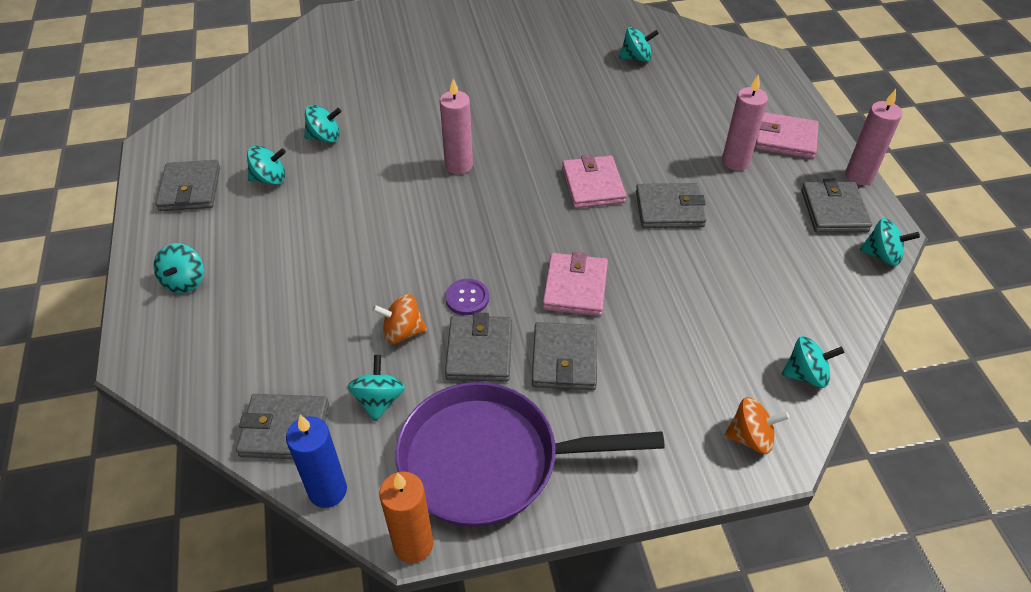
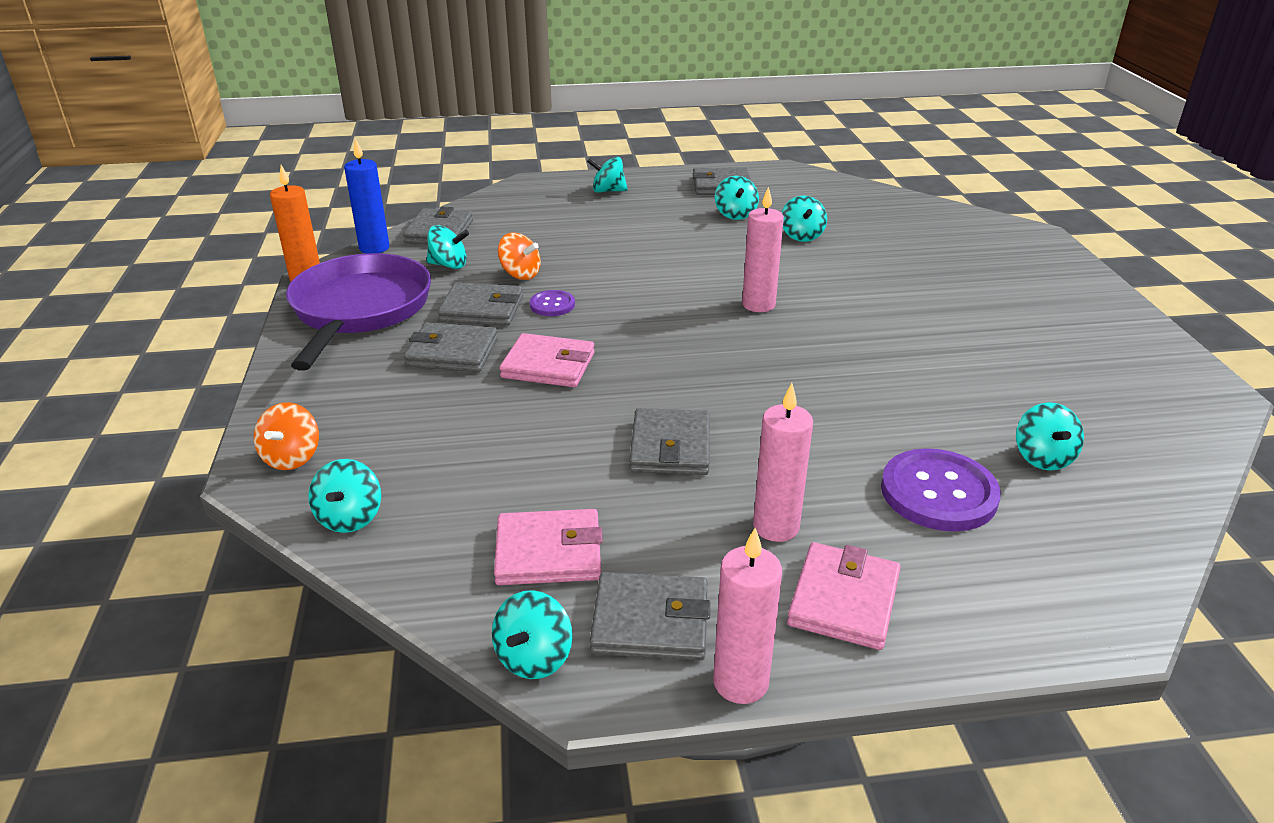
camera: 95 degrees right, 15 degrees down
(402, 332) = (520, 274): orange spinning top -> orange spinning top turned 120 degrees clockwise
(593, 185) = (722, 391): pink wallet -> pink wallet (548, 552)
(682, 98) = (938, 493): none -> purple button

